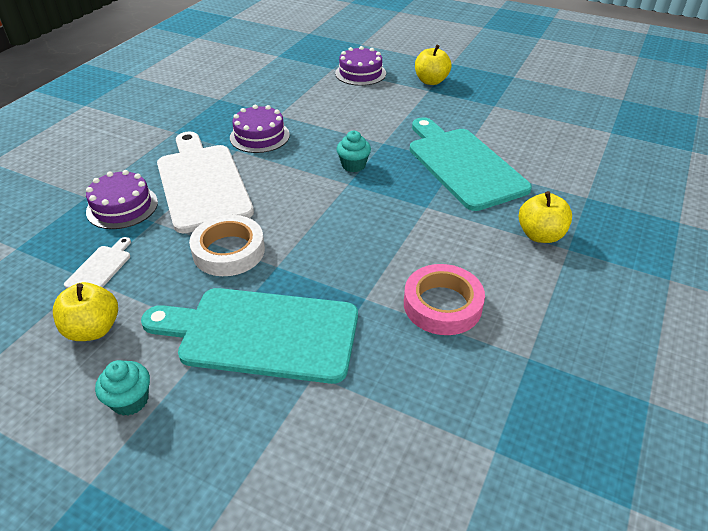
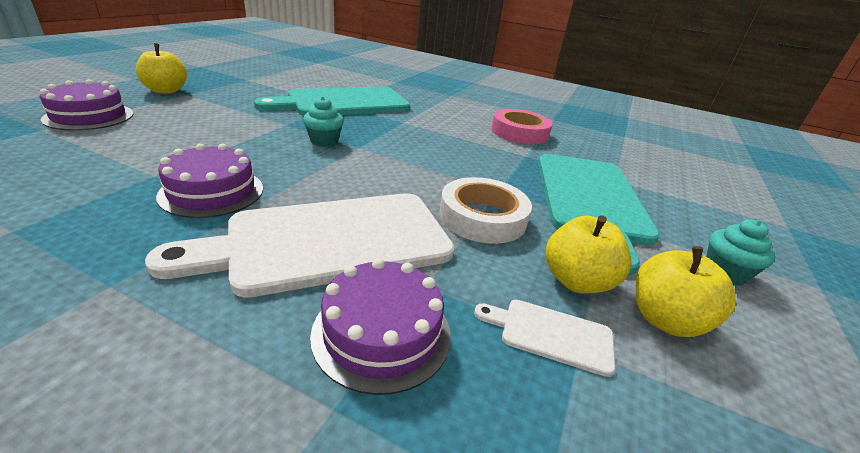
camera: 95 degrees left, 10 degrees down
(540, 235) = (438, 98): yellow apple -> yellow apple (576, 281)

